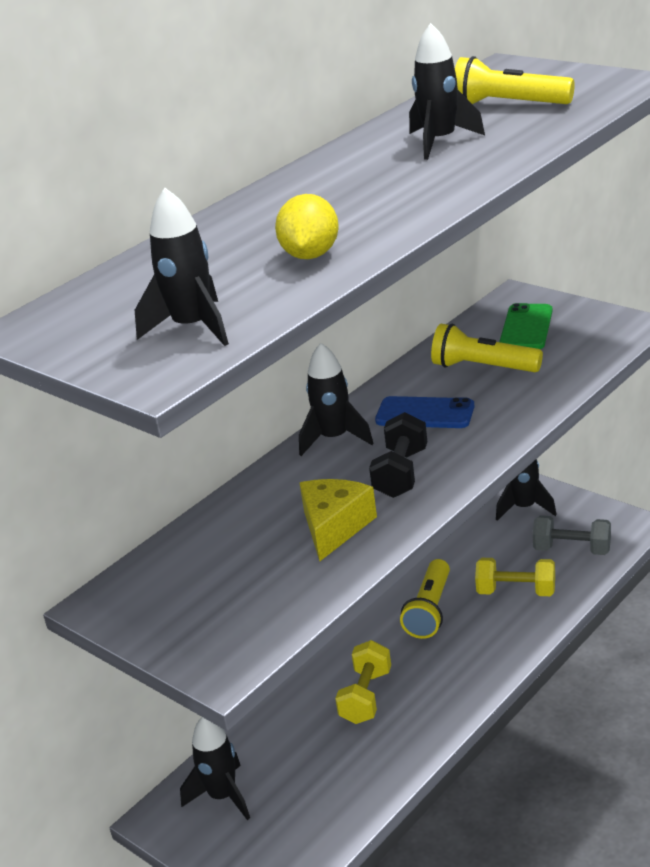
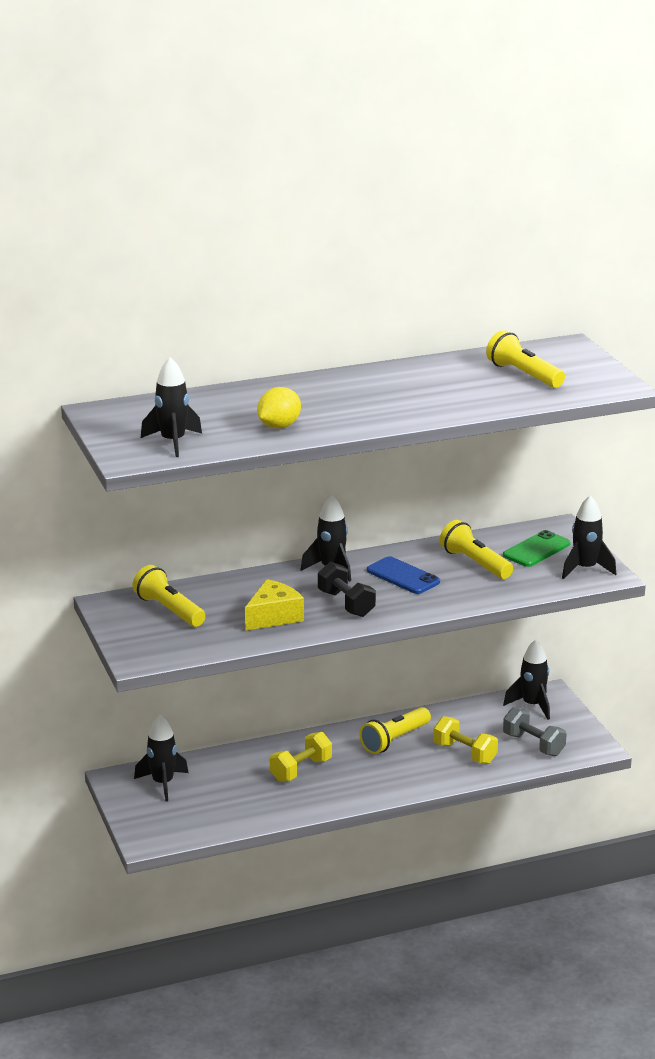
camera: 25 degrees right, 5 degrees down
(193, 576) = (169, 610): none -> yellow flashlight
(401, 473) = (346, 604): black dumbbell -> black dumbbell turned 75 degrees counterclockwise
(440, 142) = (446, 384): black rocket -> black rocket (585, 569)

